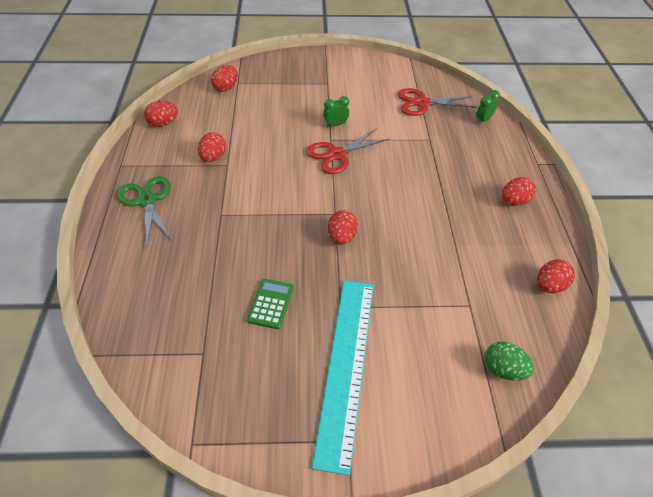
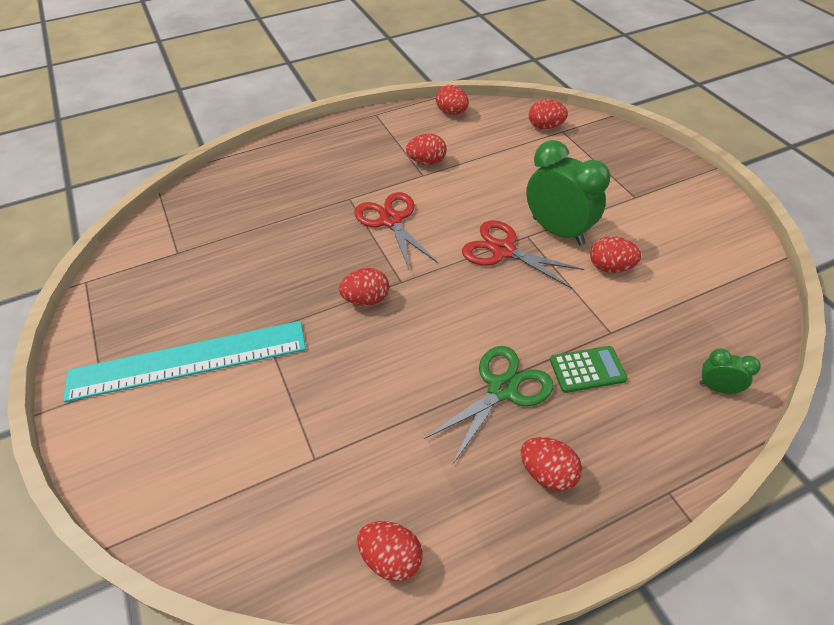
camera: 70 degrees right, 0 degrees up
(147, 201) = (340, 147): green scissors -> green scissors (502, 389)
(271, 304) = (248, 276): green calculator -> green calculator (587, 369)
(335, 125) = (558, 231): green clock -> green clock, size x2.13
(380, 118) = (610, 267): none -> red egg
(422, 103) = (687, 301): red scissors -> red scissors (391, 220)
(503, 370) = (222, 521): green egg -> none

